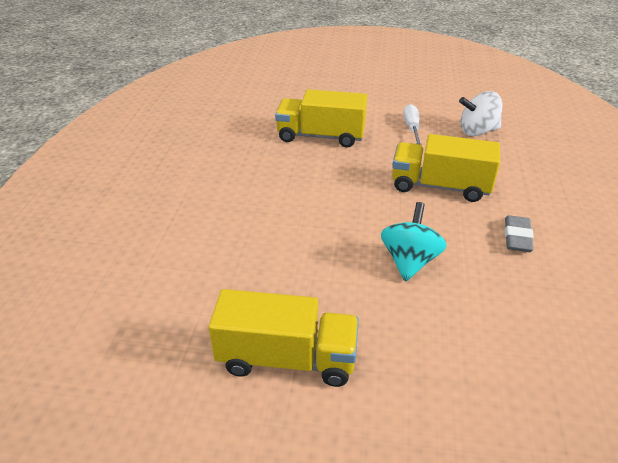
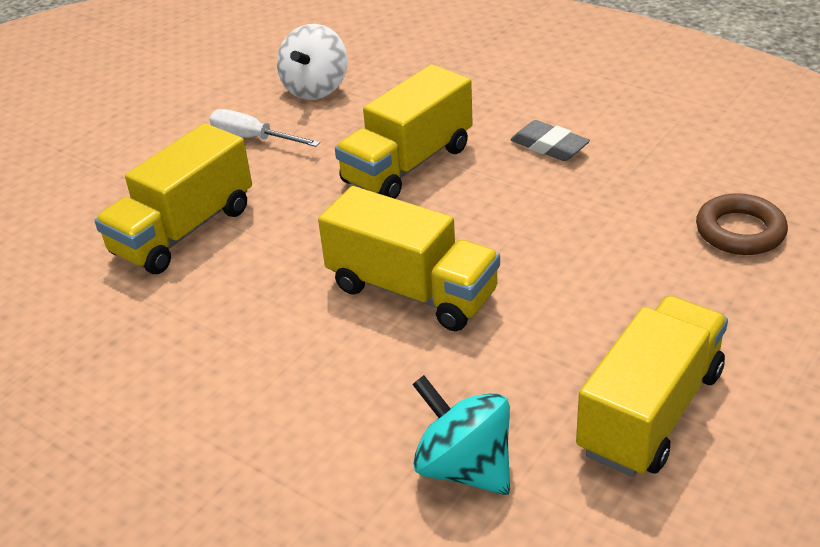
camera: 60 degrees left, 0 degrees up
(329, 225) = (412, 291): none -> yellow truck
(409, 261) = (536, 244): turquoise spinning top -> turquoise spinning top (464, 467)
(512, 363) = (740, 231): none -> brown ring

